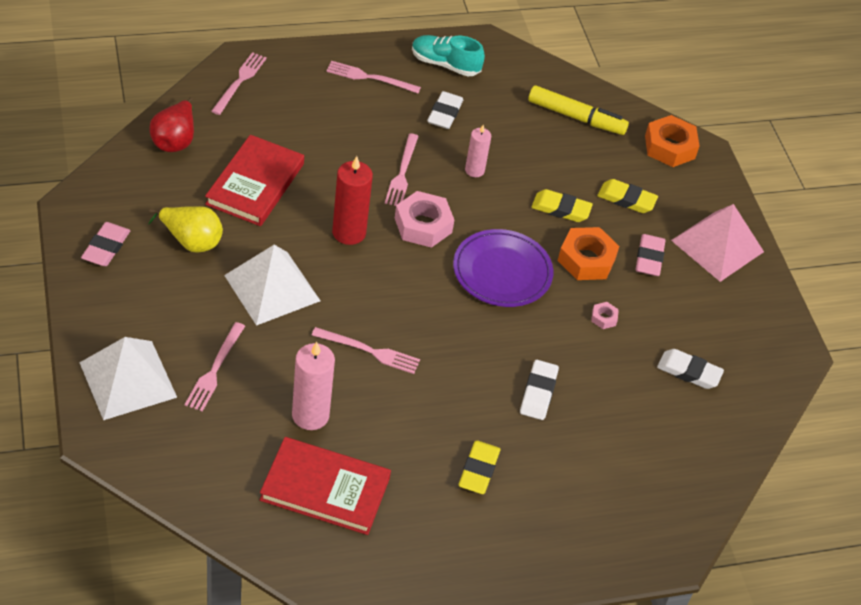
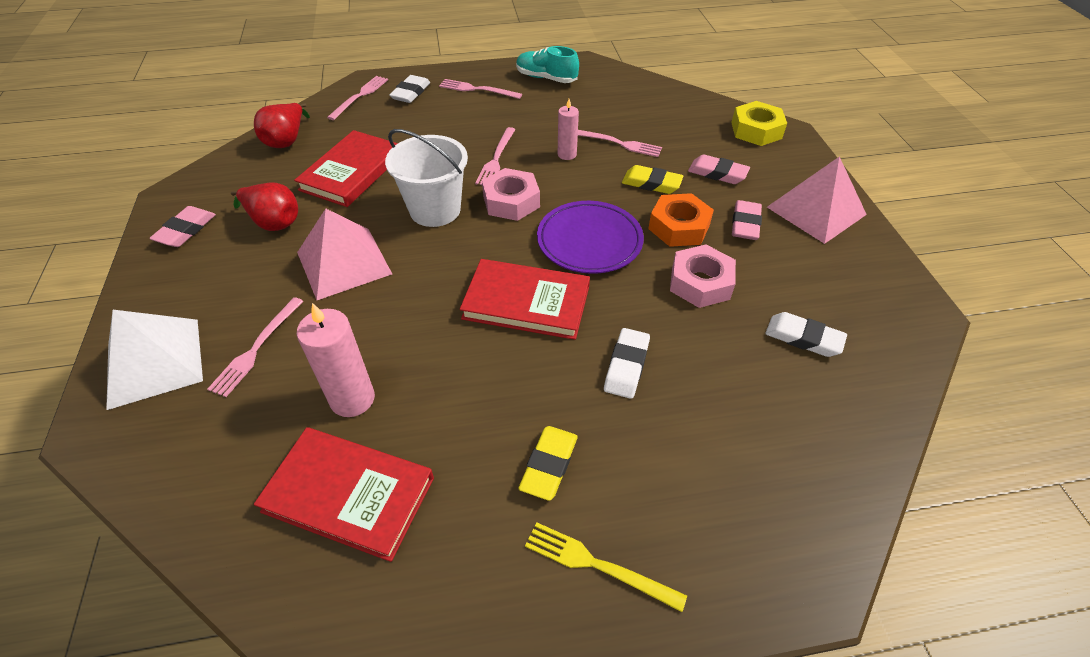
camera: 10 degrees right, 0 degrees up
(191, 241) = (273, 222): yellow pear -> red pear
(272, 288) = (344, 263): white pyramid -> pink pyramid
(349, 232) = (435, 210): red candle -> white bucket
(369, 351) = (435, 324): pink fork -> pink fork (618, 143)
(444, 113) = (542, 112): white eraser -> white eraser (411, 92)
(448, 333) = (526, 302): none -> red book
(519, 539) = (598, 565): none -> yellow fork
(576, 117) = (665, 111): yellow marker -> none
(604, 318) = (700, 283): pink nut -> pink nut, size x2.15
(626, 199) = (717, 173): yellow eraser -> pink eraser
(669, 147) = (756, 130): orange nut -> yellow nut

